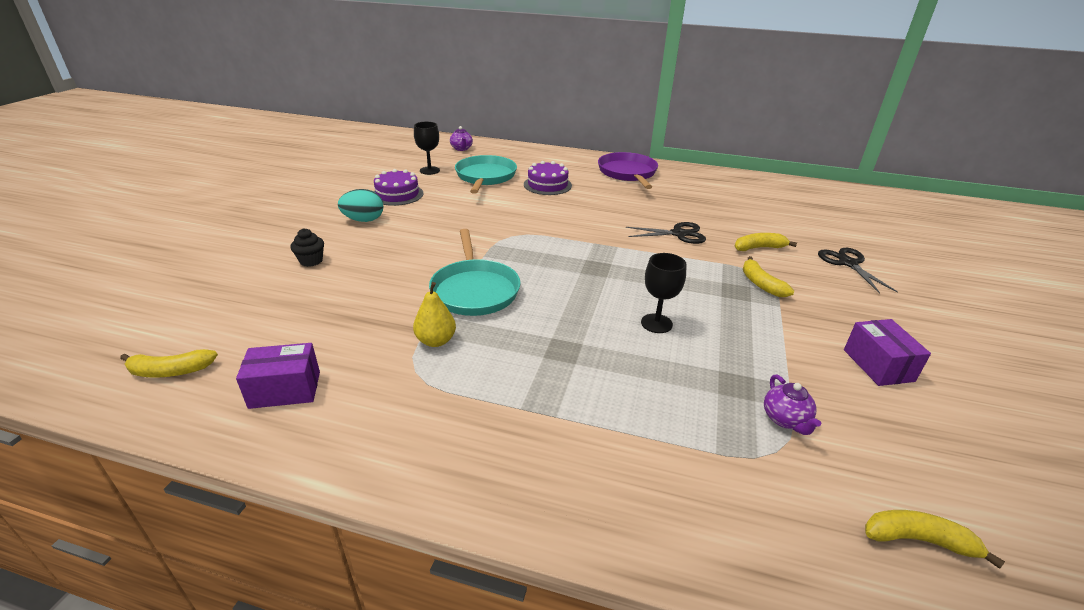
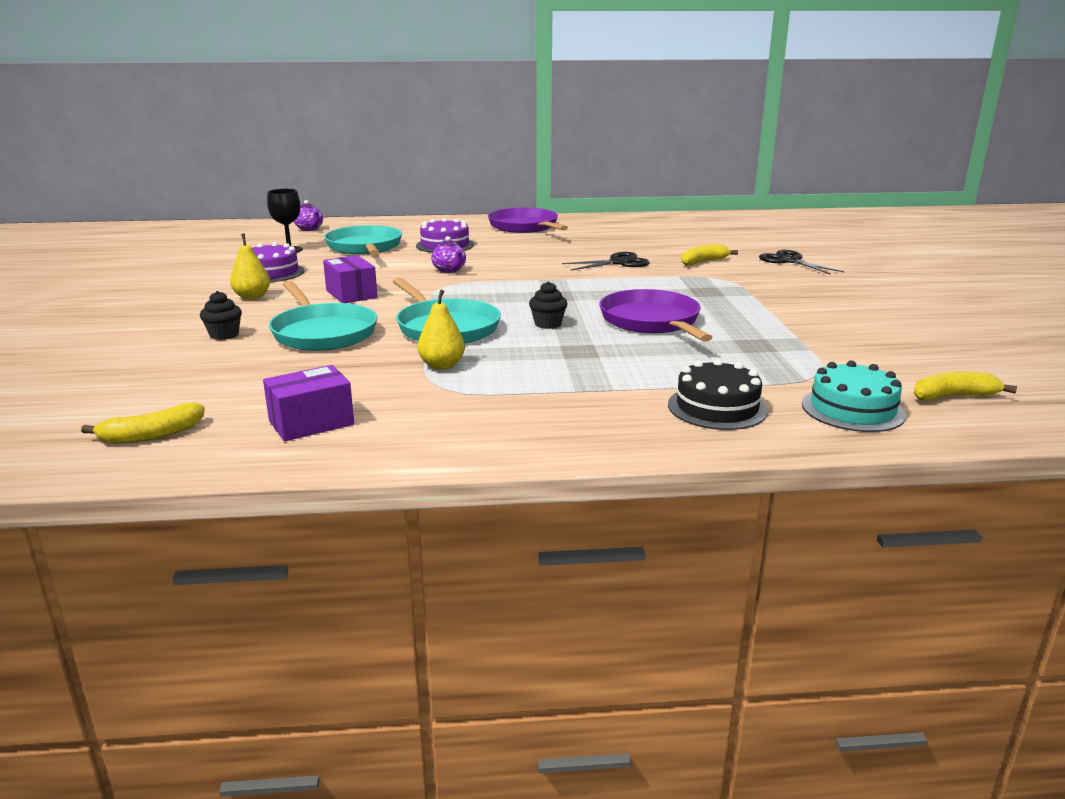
camera: 20 degrees left, 10 degrees down
(364, 220) = (252, 297): turquoise egg -> yellow pear
(379, 275) = (323, 333): none -> turquoise pan
(561, 305) = (548, 324): none -> black cupcake
(637, 476) = (717, 407): none -> black cake
(656, 323) = (651, 321): black goblet -> purple pan
(761, 284) = (724, 284): yellow banana -> none
(781, 526) = (852, 409): none -> turquoise cake
(785, 420) = (811, 357): purple teapot -> purple teapot (449, 270)
(878, 365) = (859, 316): purple box -> purple box (351, 294)

